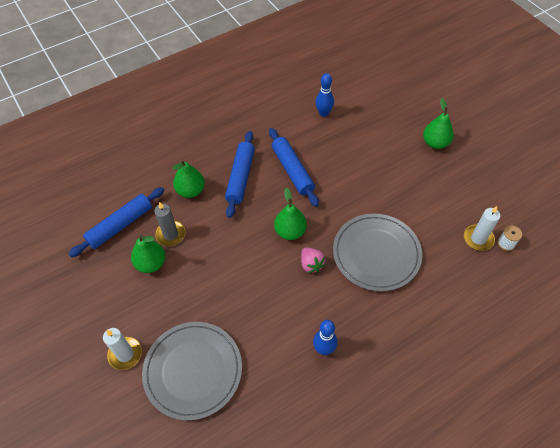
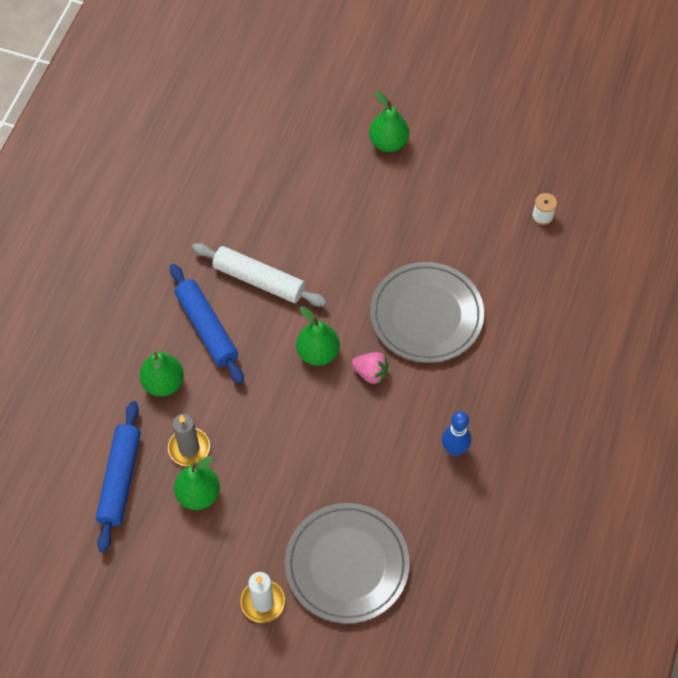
camera: 40 degrees left, 5 degrees up
(292, 170) = (259, 280): blue rolling pin -> white rolling pin
(323, 113) = (233, 184): blue bowling pin -> none
(478, 239) = (513, 229): white candle -> none

